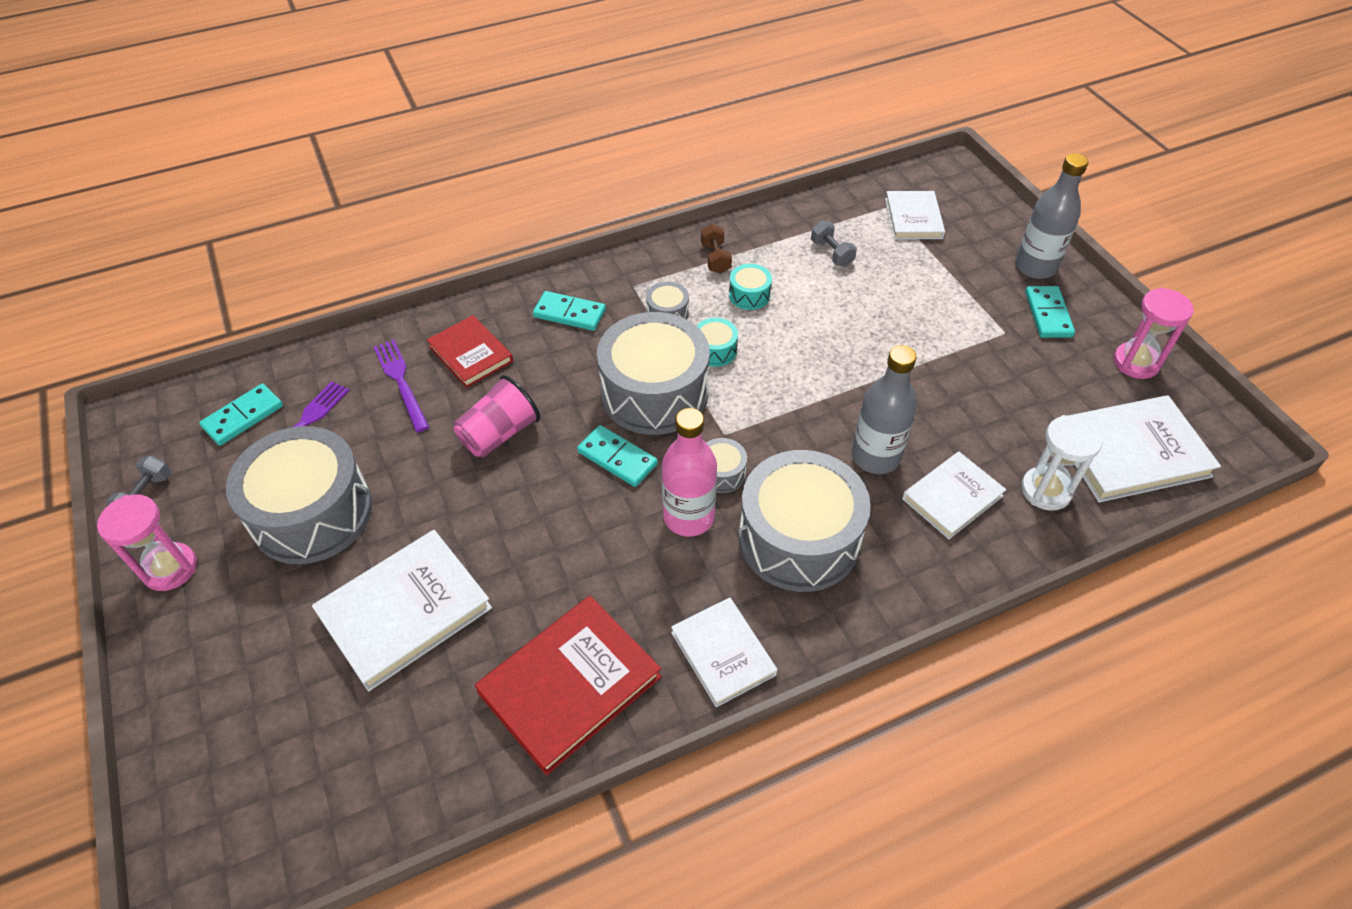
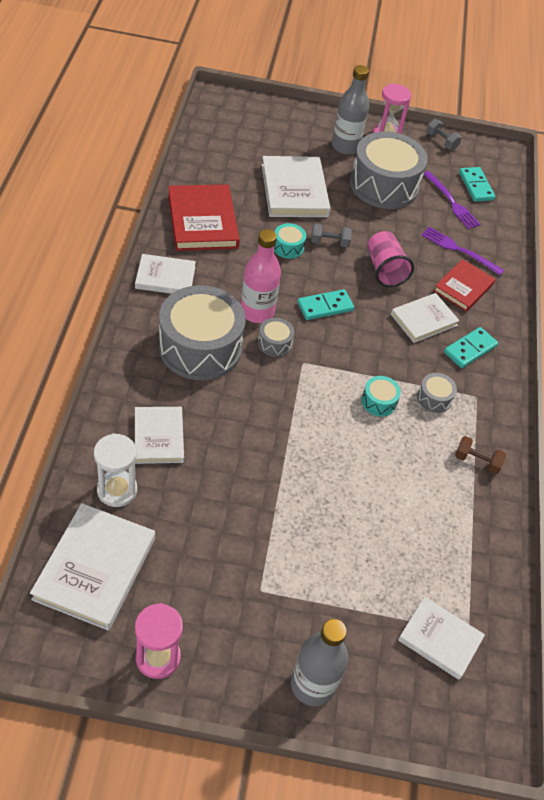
camera: 115 degrees right, 0 degrees up
(401, 382) = (459, 250): purple fork -> purple fork turned 150 degrees counterclockwise
(470, 354) = (463, 287): red book -> red book turned 45 degrees counterclockwise
(558, 365) = (423, 320): none -> white book
(654, 393) = (364, 350): grey drum -> none
(749, 295) = (421, 455): turquoise drum -> turquoise drum (288, 247)
(831, 253) = (433, 541): grey dumbbell -> grey dumbbell (329, 242)
(875, 457) = (221, 422): grey bottle -> grey bottle (345, 146)
(1048, 314) = (254, 641): turquoise domino -> none

